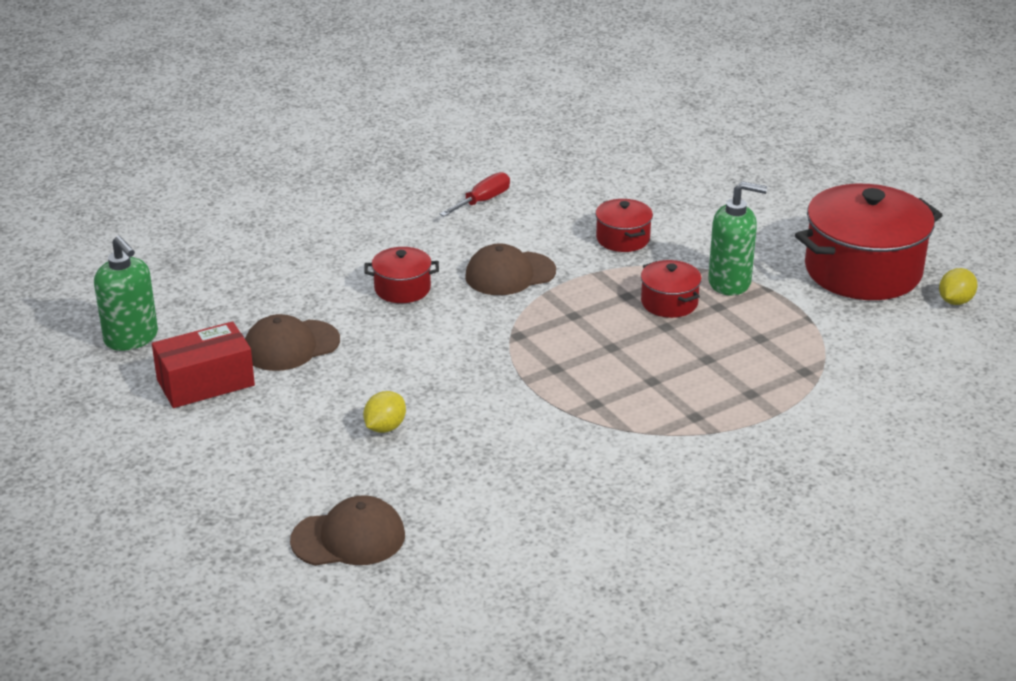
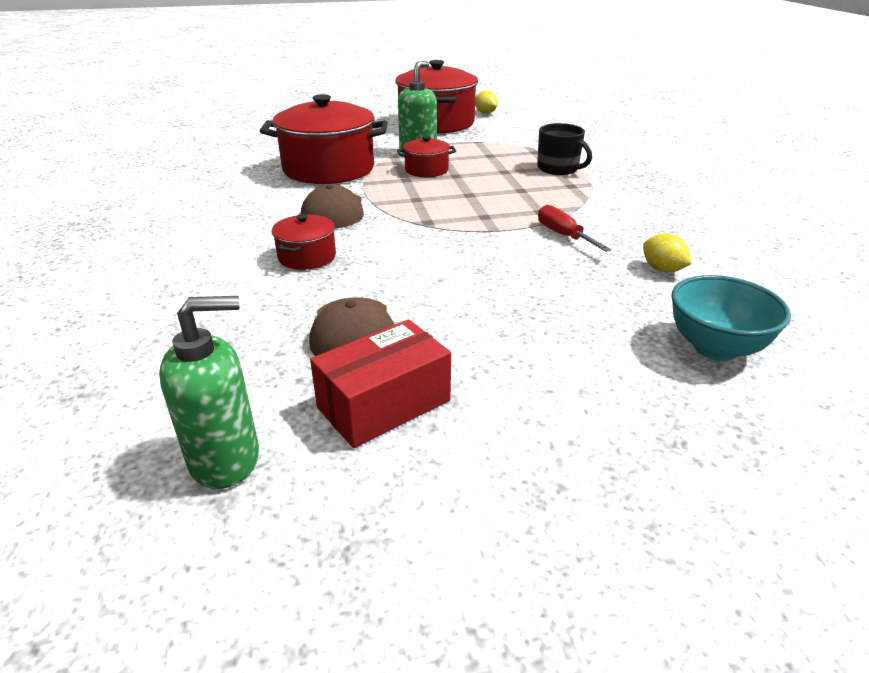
camera: 70 degrees left, 0 degrees up
(205, 382) = (384, 404): red box -> red box turned 60 degrees clockwise
(348, 538) = (715, 348): brown cap -> turquoise bowl
(385, 427) = (534, 300): yellow lemon -> yellow lemon (662, 269)
(483, 201) = (207, 203): red screwdriver -> red screwdriver (563, 235)
(623, 239) = (329, 169): red pot -> red pot, size x2.10
(753, 399) = (558, 168): none -> black mug

